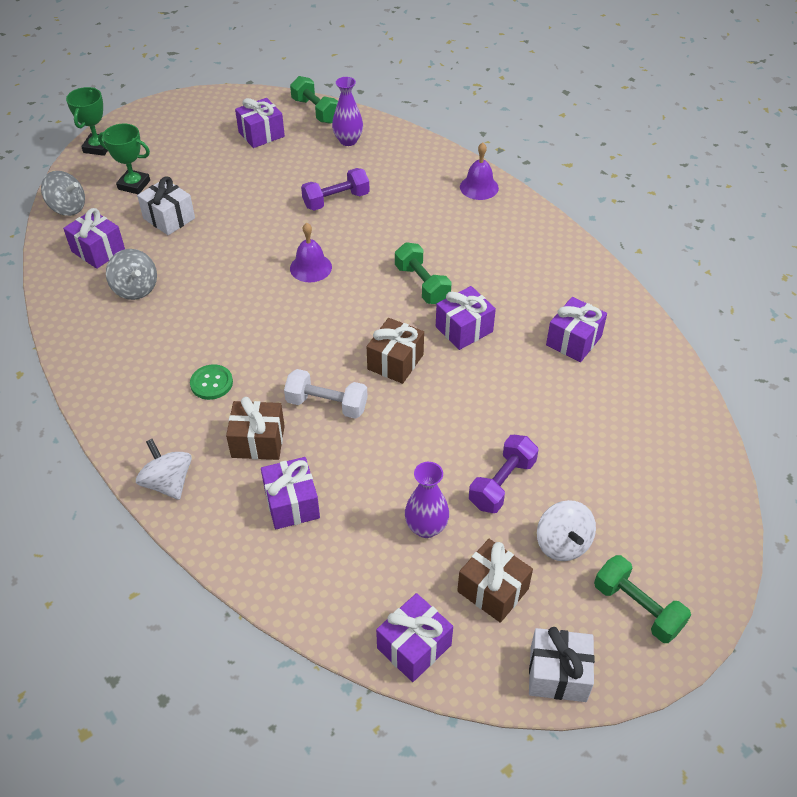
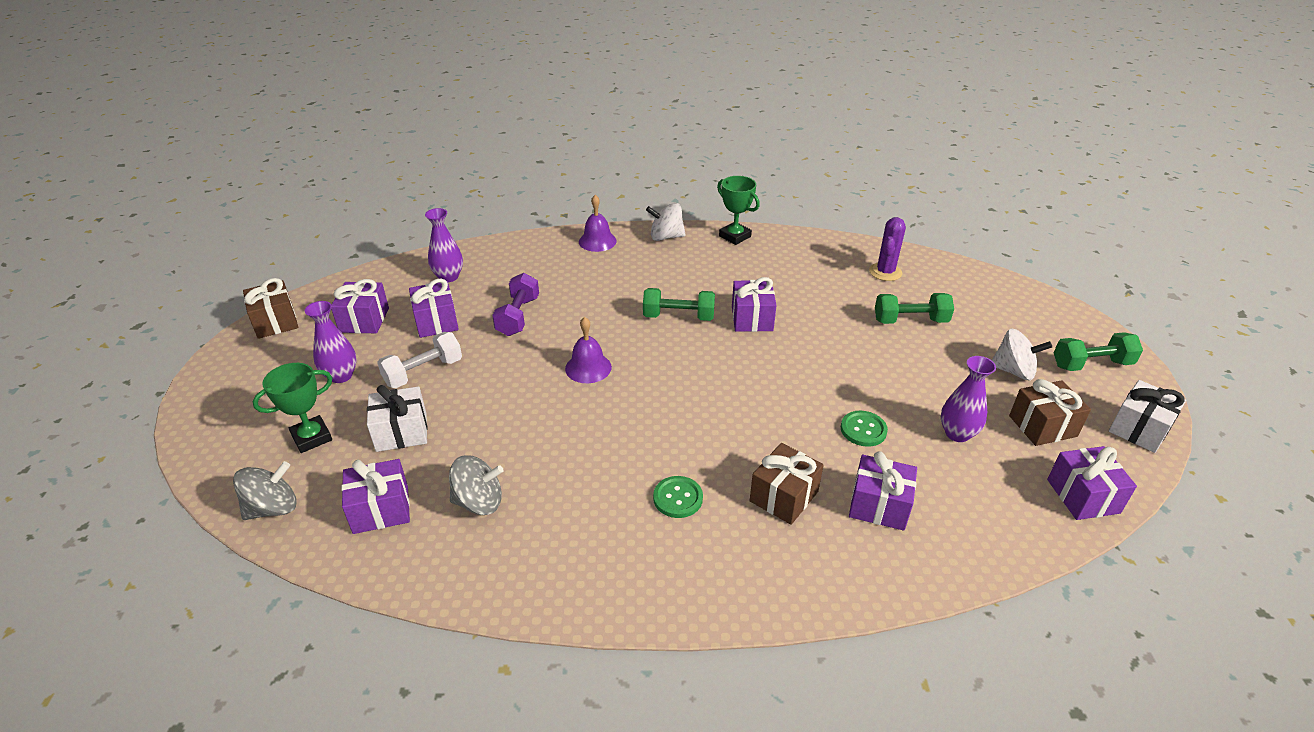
camera: 55 degrees left, 10 degrees down
(98, 147) = (206, 441): green trophy -> green trophy (735, 236)
(168, 483) = (790, 589): white spinning top -> white spinning top (666, 237)
(198, 160) = (341, 376): none -> purple vase
(315, 111) = (381, 276): green dumbbell -> green dumbbell (910, 321)
(327, 404) = (772, 431): white dumbbell -> white dumbbell (423, 372)
(376, 460) = (863, 430): none -> green button
(395, 362) = (756, 370): brown gift -> brown gift (275, 322)
(502, 483) = (935, 373): purple dumbbell -> none
(574, 341) = (812, 275): purple gift -> purple gift (436, 322)
(637, 390) = (885, 272): none -> purple cactus

